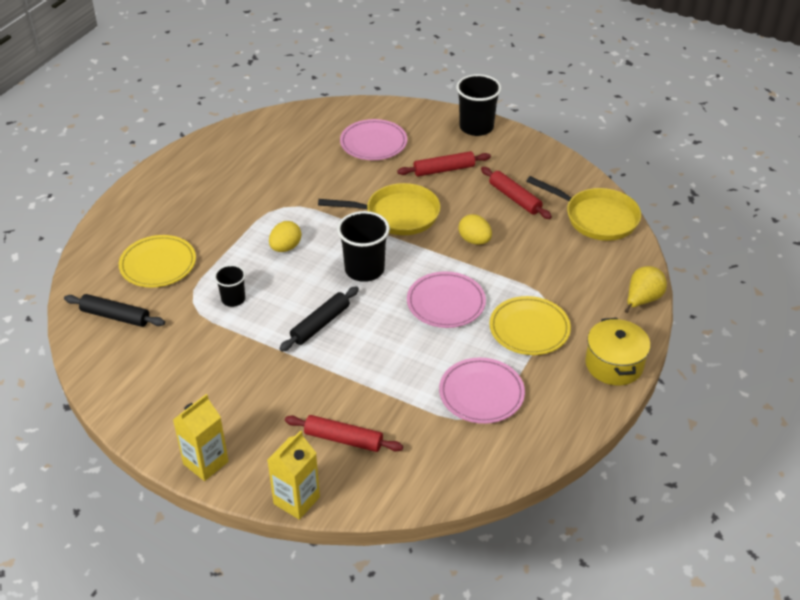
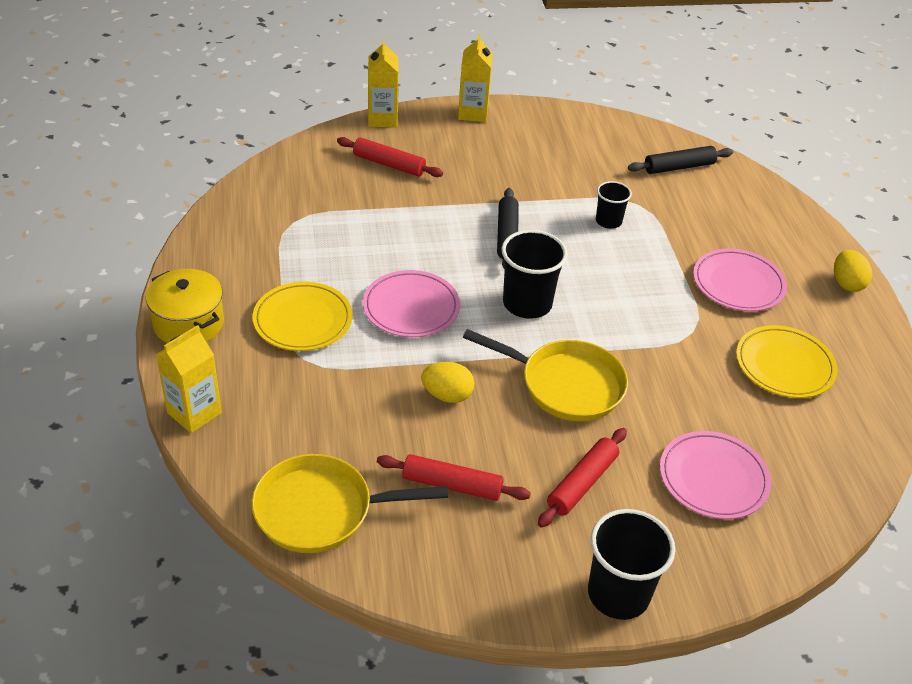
camera: 140 degrees right, 0 degrees up
(158, 264) = (714, 219): yellow plate -> yellow plate (784, 365)
(285, 247) = (629, 289): yellow egg -> yellow egg (846, 283)
(343, 439) = (389, 164): red rolling pin -> red rolling pin turned 45 degrees clockwise
(397, 215) = (565, 384): yellow pan -> yellow pan turned 120 degrees counterclockwise
(481, 393) = (303, 242): pink plate -> pink plate (738, 284)
(642, 300) = (194, 413): yellow pear -> yellow carton

